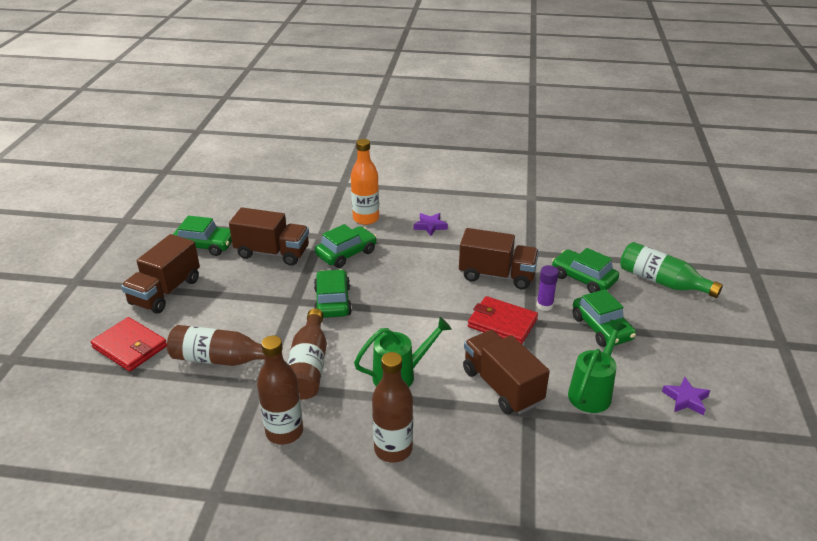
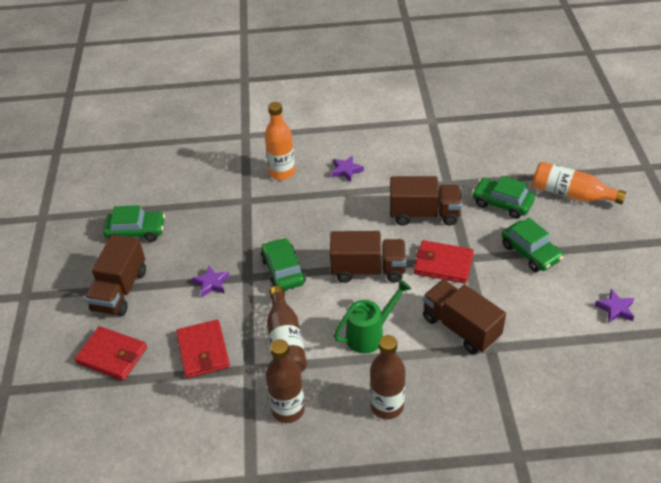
camera: 10 degrees left, 10 degrees up
(221, 359) = (203, 351): brown bottle -> red wallet
(256, 300) = (211, 283): none -> purple star
(272, 253) = (206, 228): brown truck -> brown truck (368, 270)
(346, 253) = (277, 216): green car -> none
(544, 305) = (475, 238): purple glue stick -> none
(592, 392) = (537, 317): green watering can -> none
(662, 282) = (571, 194): green bottle -> orange bottle

